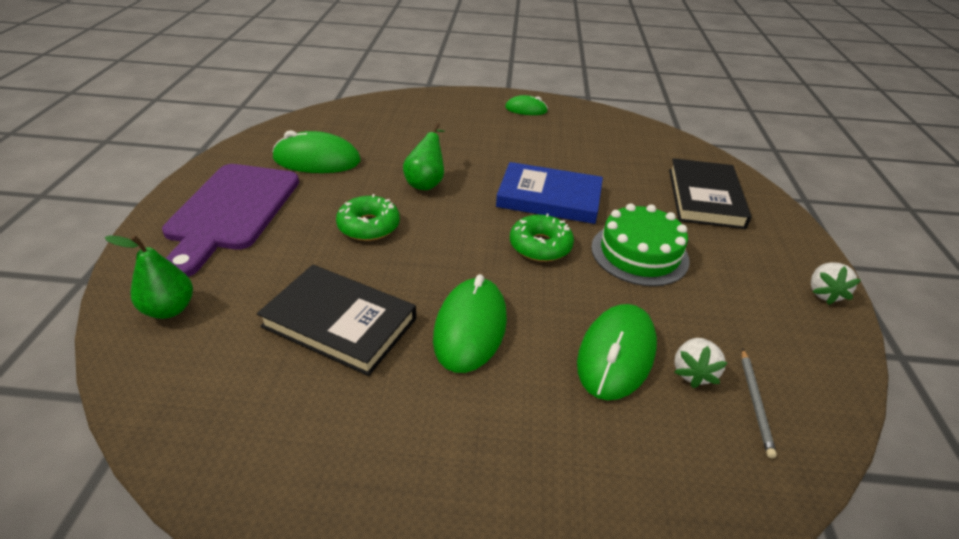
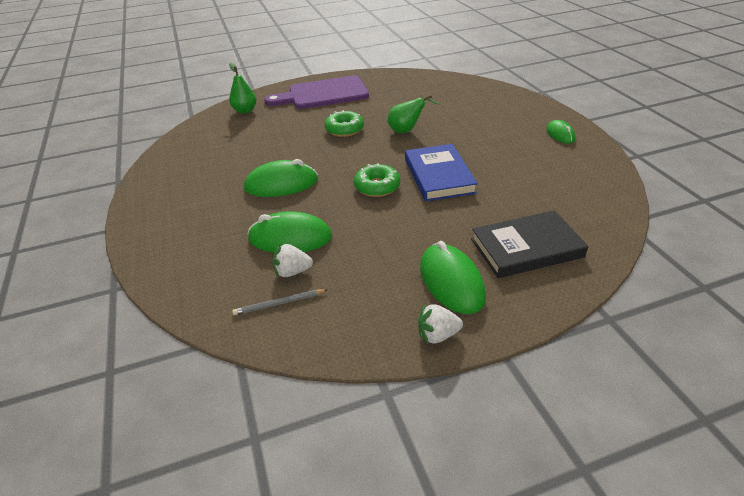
camera: 70 degrees right, 0 degrees up
(317, 160) = (392, 94): green mouse -> green mouse (451, 282)
(340, 322) = (261, 149): black book -> none
(639, 253) = (406, 228): green cake -> none

